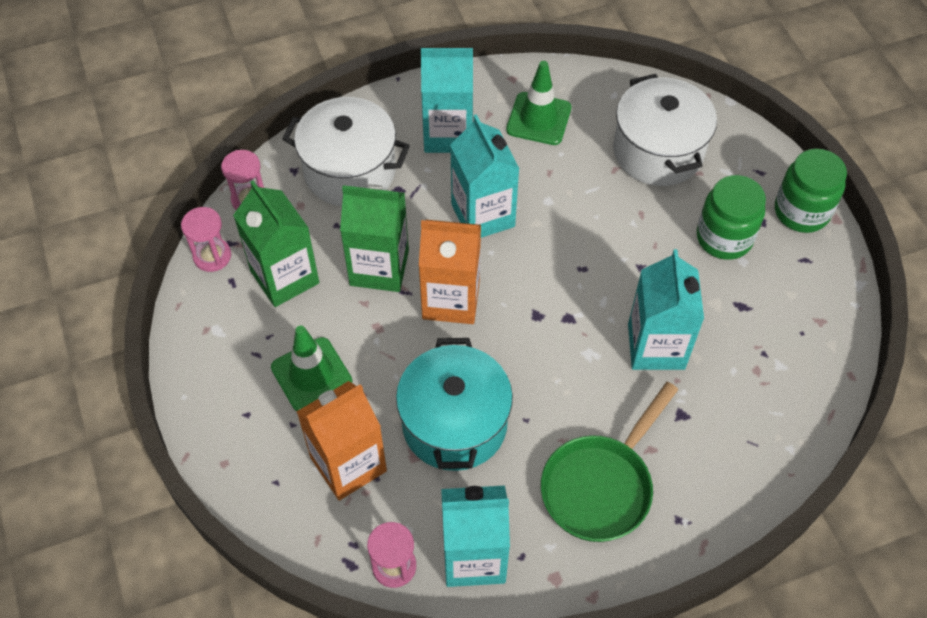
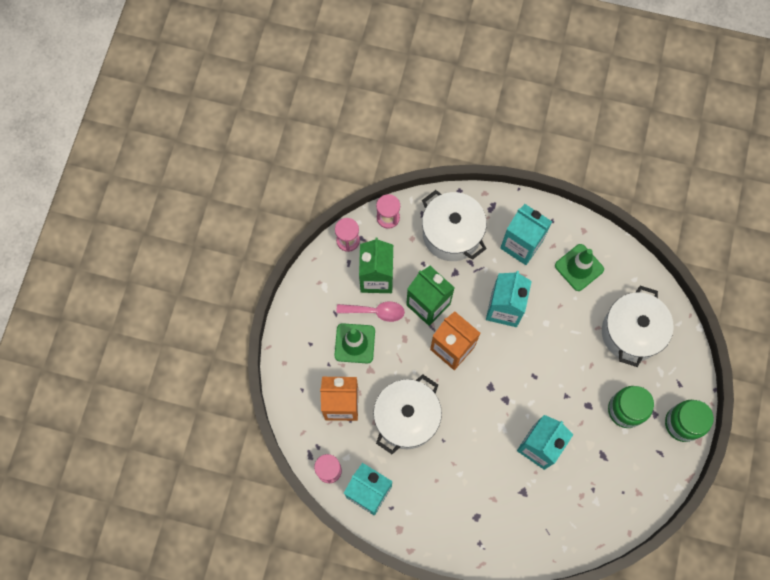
camera: 35 degrees right, 15 degrees up
(313, 318) = (375, 312): none -> pink spoon
(454, 424) = (406, 418): turquoise pot -> white pot
(601, 486) = (454, 500): green pan -> none

